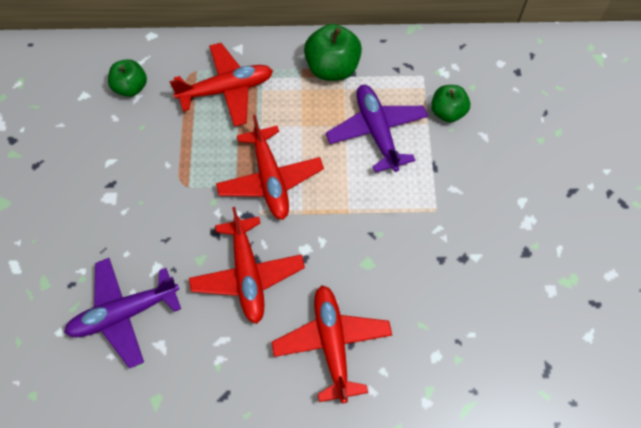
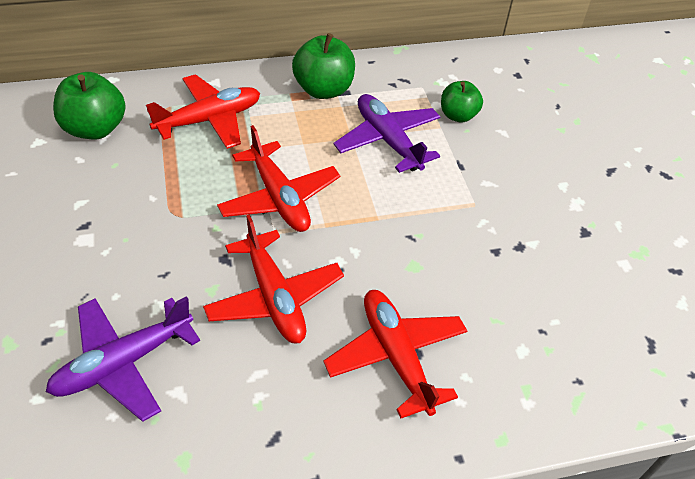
camera: 15 degrees left, 15 degrees down
(131, 87) = (95, 128): green apple -> green apple, size x1.53

